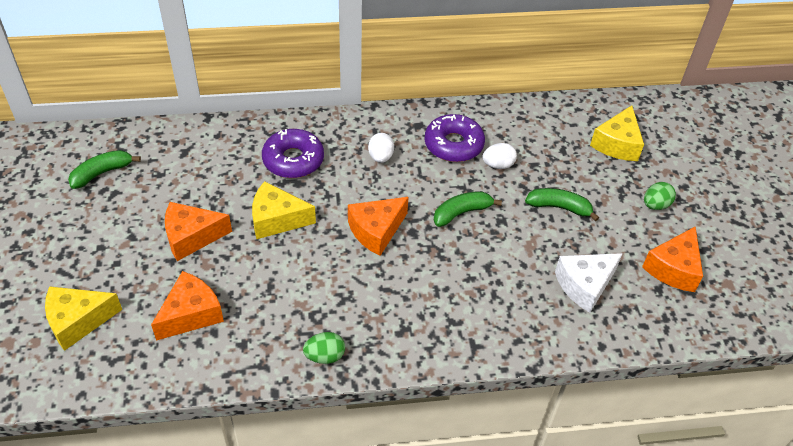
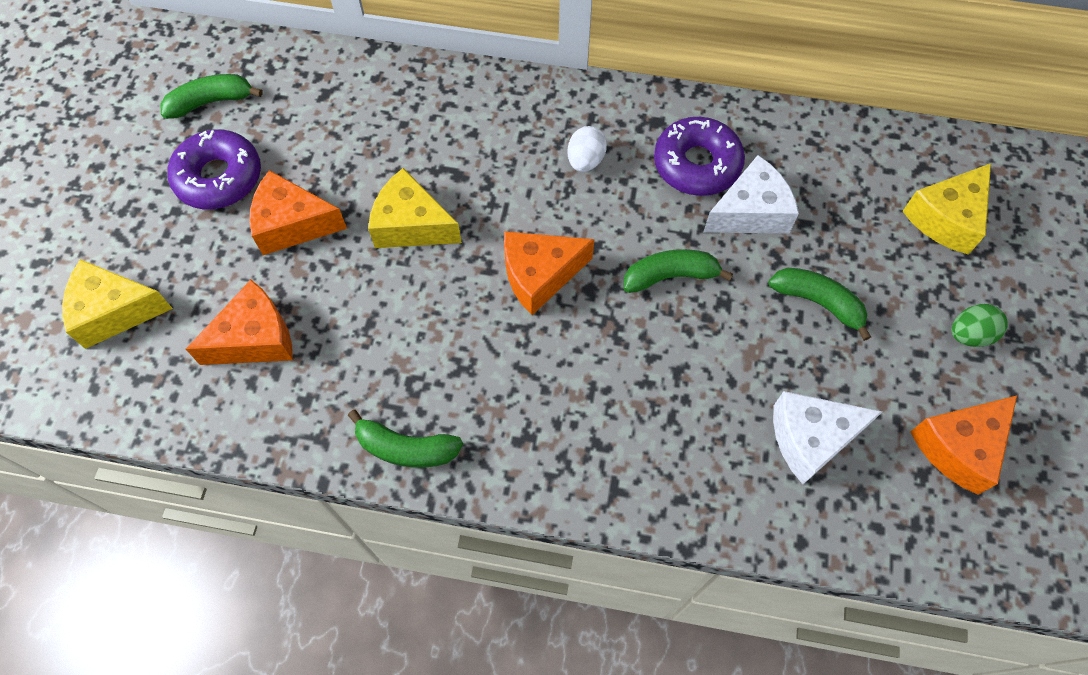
camera: 20 degrees right, 15 degrees up
(293, 160) = (463, 138): purple donut -> purple donut (219, 177)
(325, 356) = (406, 448): green egg -> green banana
(498, 165) = (750, 212): white egg -> white cheese

